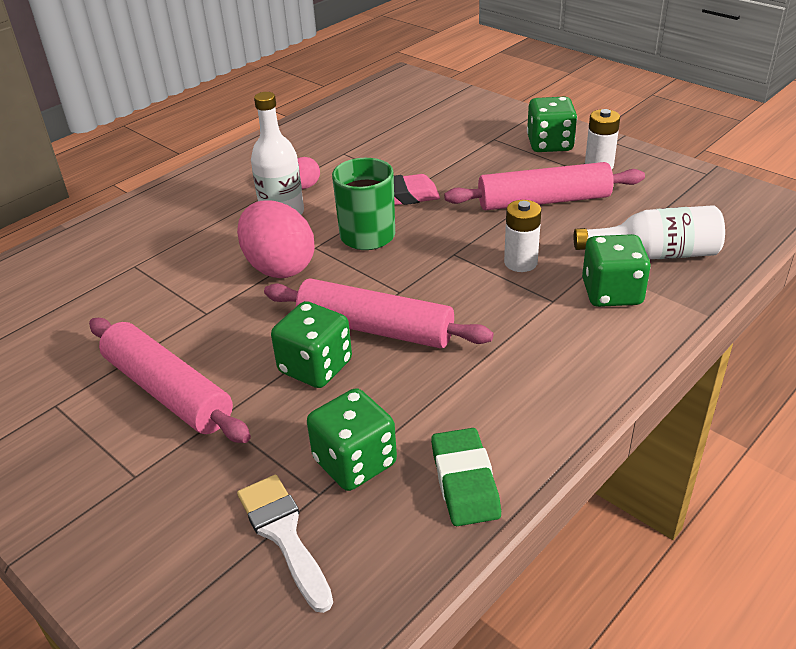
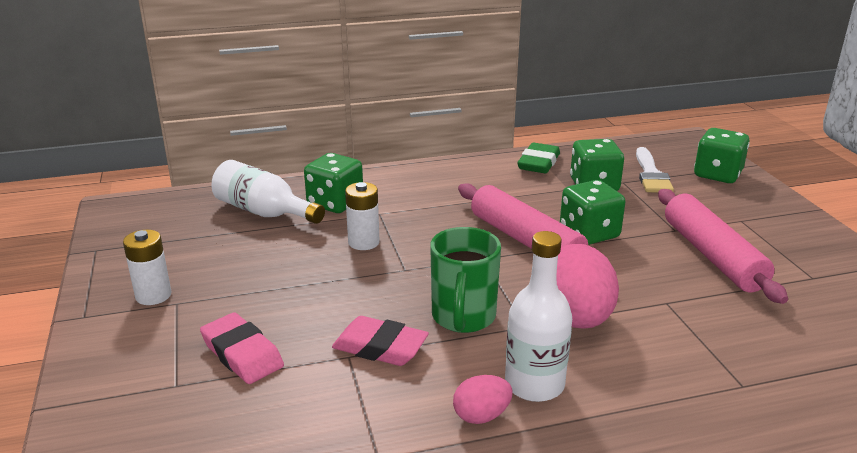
camera: 150 degrees left, 10 degrees down
(483, 162) = (242, 354): none -> pink eraser
(544, 201) = (263, 282): pink rolling pin -> none
(549, 144) = (141, 344): green dice -> green dice (717, 174)

